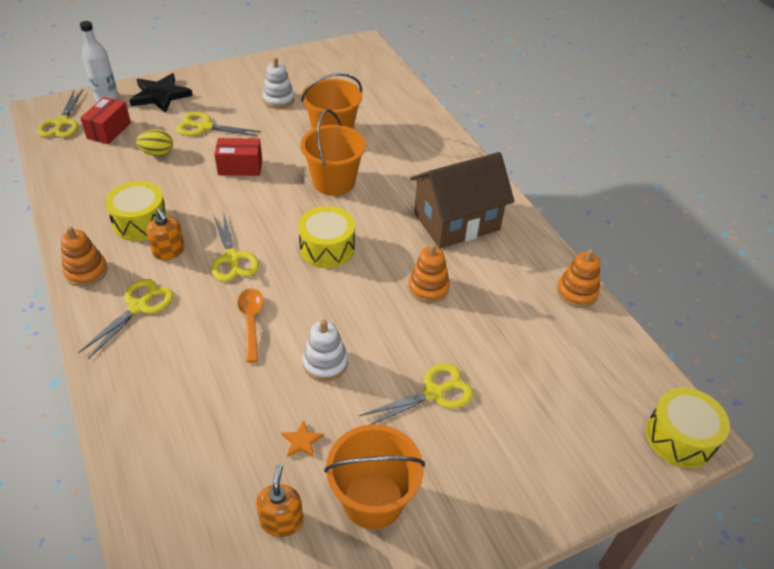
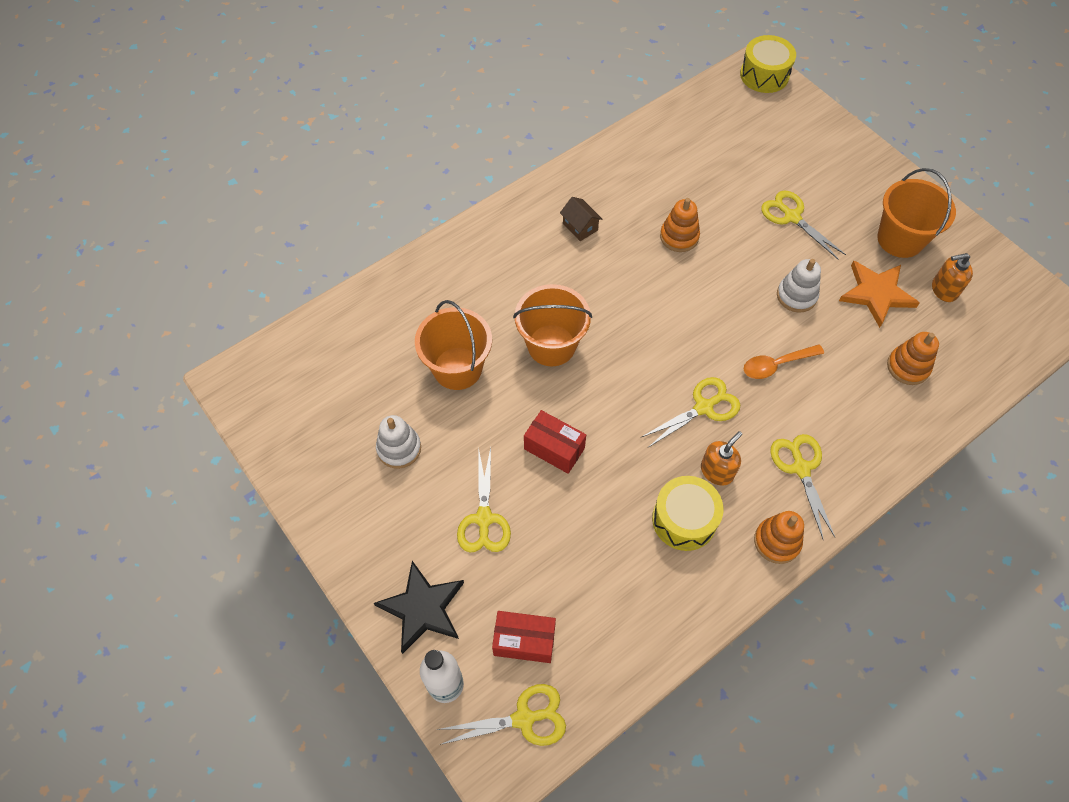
camera: 100 degrees left, 15 degrees up
(138, 307) = (801, 468): yellow scissors -> yellow scissors turned 60 degrees clockwise
(157, 153) = (555, 555): yellow egg -> none
(240, 167) = (554, 448): red box -> red box turned 45 degrees counterclockwise
(302, 441) = (876, 294): orange star -> orange star, size x2.23
(327, 248) = (657, 327): yellow drum -> none
(456, 221) = (580, 227): brown house -> brown house, size x0.40
(577, 292) = (643, 133): orange stacking toy -> orange stacking toy (908, 367)

